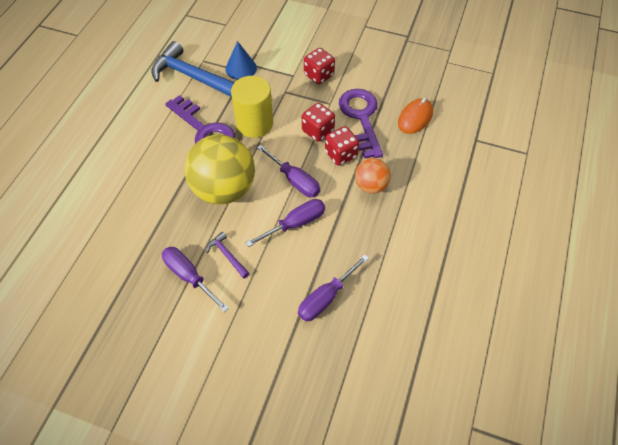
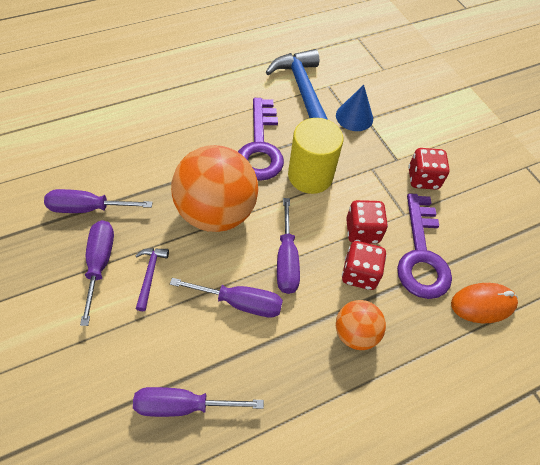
camera: 40 degrees right, 0 degrees up
(139, 254) = (88, 208): none -> purple screwdriver
(224, 189) = (216, 212): yellow ball -> orange ball
(361, 118) = (421, 255): purple key -> purple key turned 150 degrees clockwise

